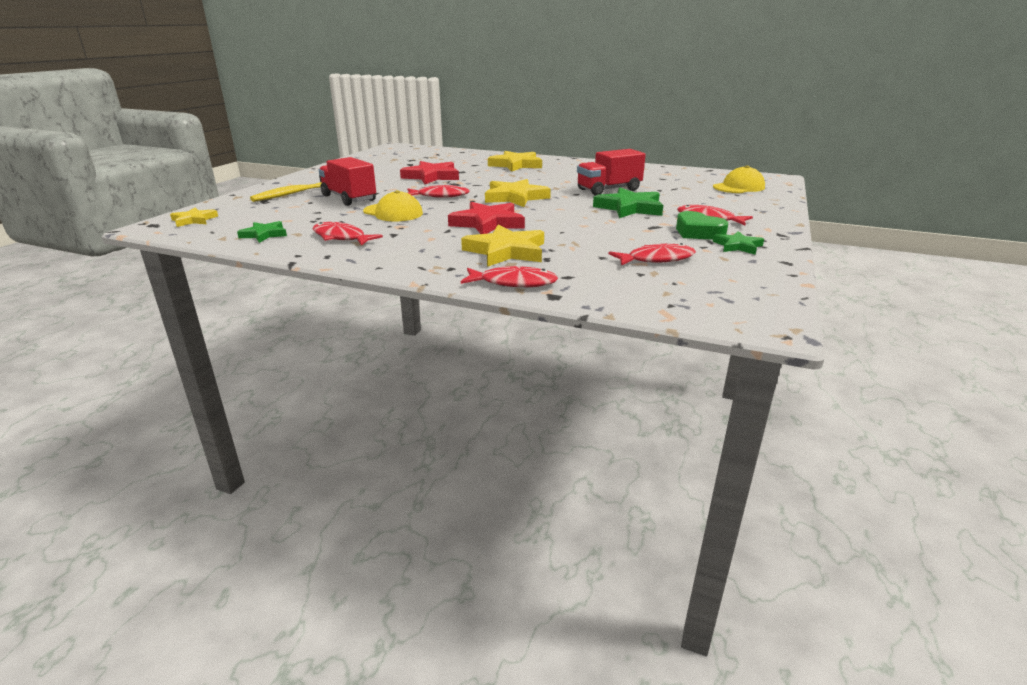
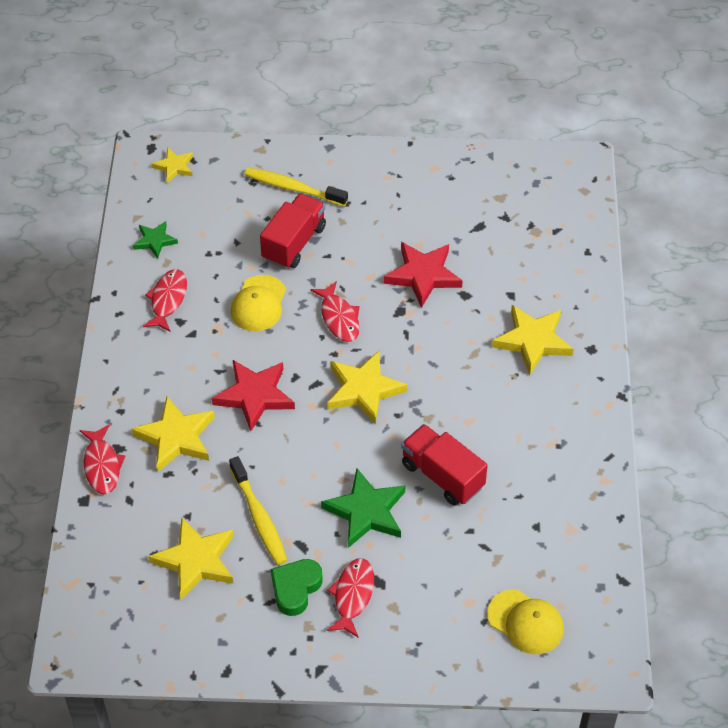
camera: 70 degrees right, 25 degrees up
(618, 235) = (259, 517): none -> yellow toothbrush
(656, 259) = (196, 561): red fish -> yellow star
(737, 246) = (261, 628): green star -> none

